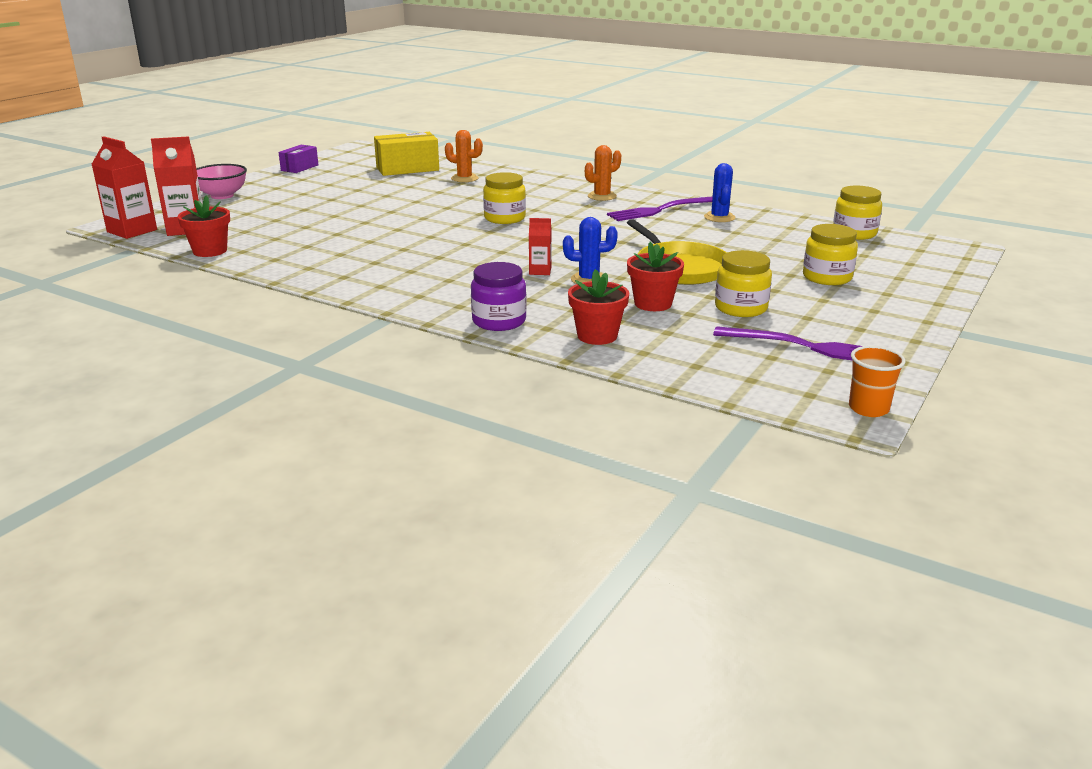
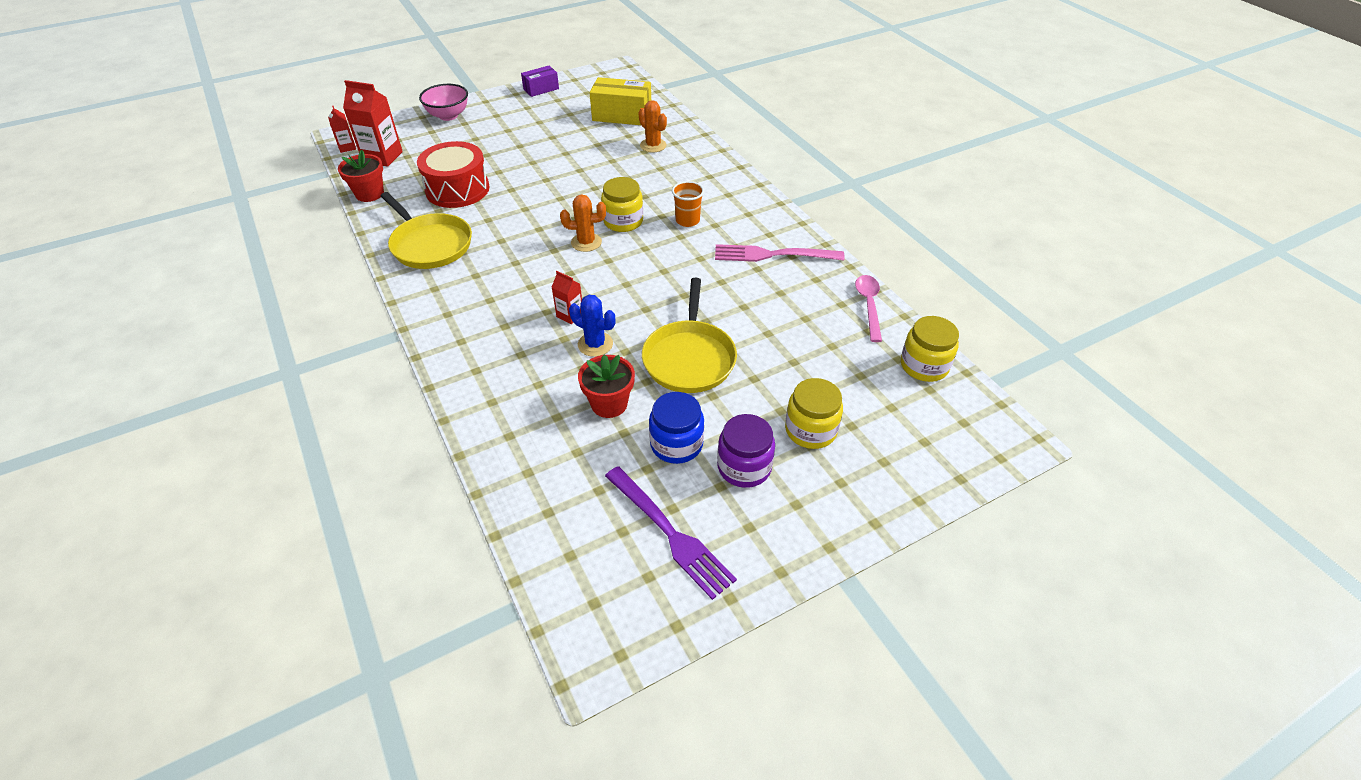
camera: 30 degrees right, 20 degrees up
(132, 231) = (347, 147): red carton -> red carton, size x0.54
(307, 231) = (457, 189): none -> red drum
(332, 265) = (430, 244): none -> yellow pan
(499, 321) = (467, 376): purple jar -> purple jar (744, 467)
(597, 336) = (517, 431): red flower pot -> none
(602, 196) = (742, 213): orange cactus -> orange cactus (586, 242)
(660, 210) = (772, 255): purple fork -> pink fork
(719, 217) = (815, 287): blue cactus -> none
(741, 308) = (676, 444): yellow jar -> blue jar
(771, 217) = (868, 305): none -> pink spoon
(868, 409) = (619, 651): orange cup -> orange cup (687, 220)

